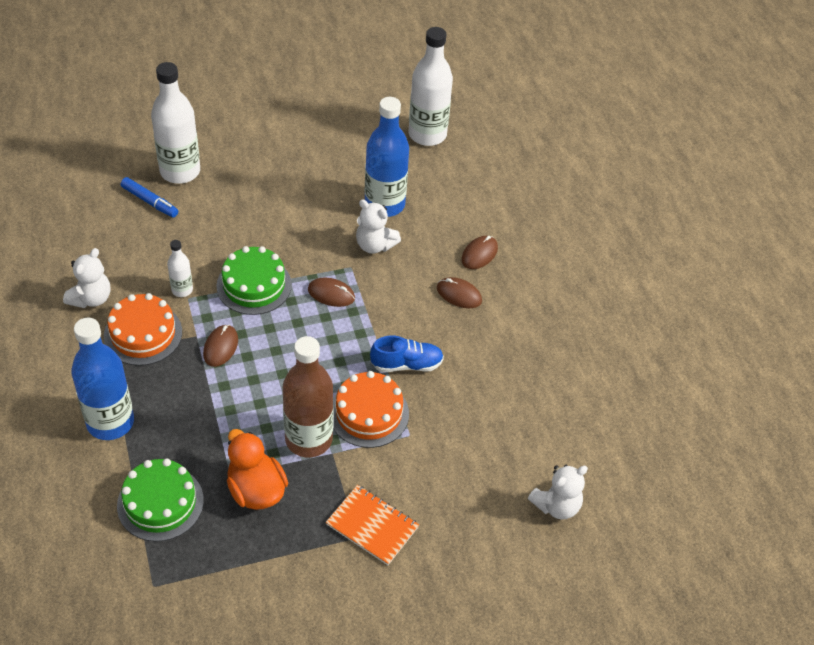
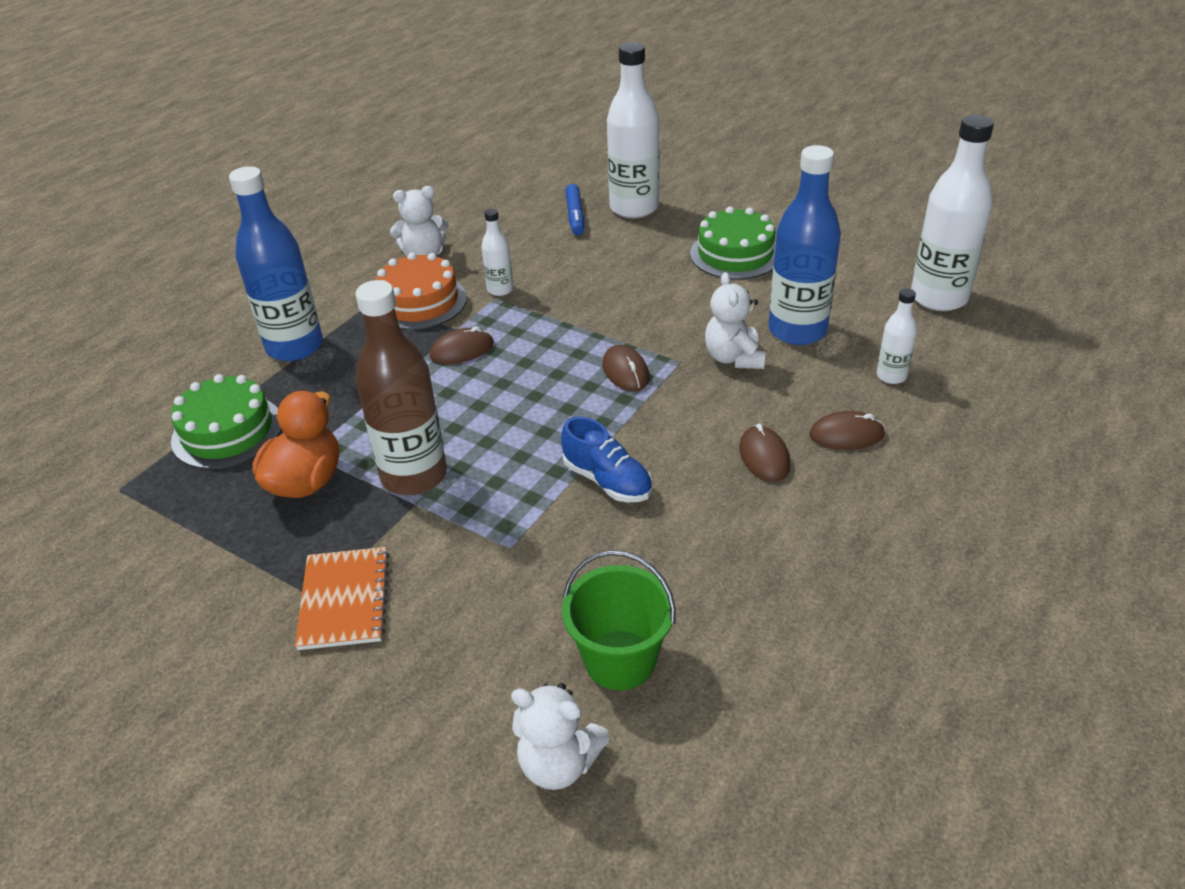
camera: 55 degrees right, 10 degrees down
(254, 285) = (565, 322): green cake -> green cake (735, 254)
(369, 413) = (502, 496): orange cake -> none
(460, 203) = (891, 376): none -> white bottle
(524, 444) = (620, 660): none -> green bucket

